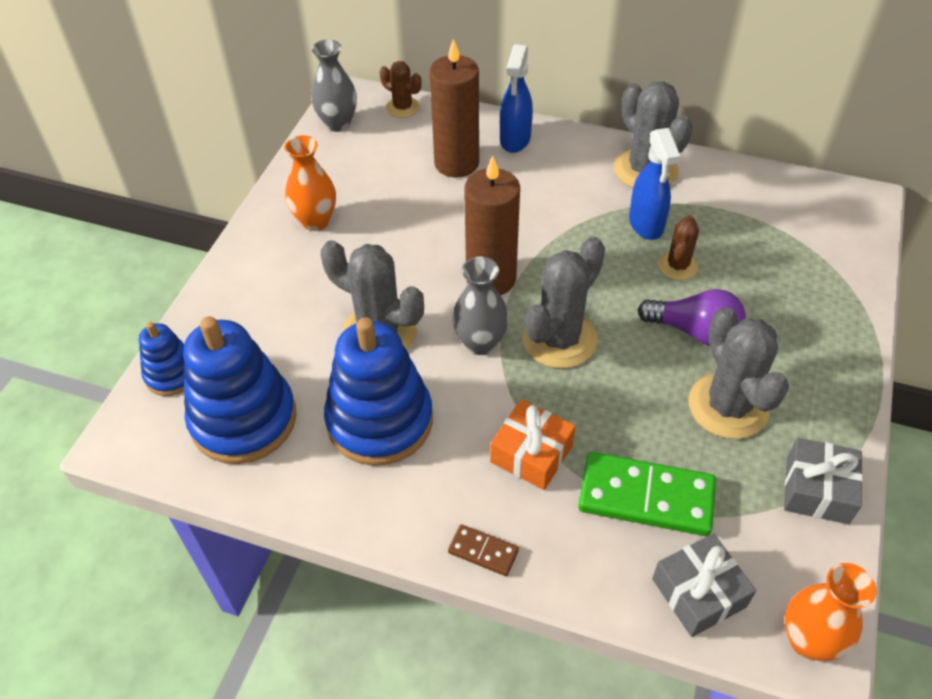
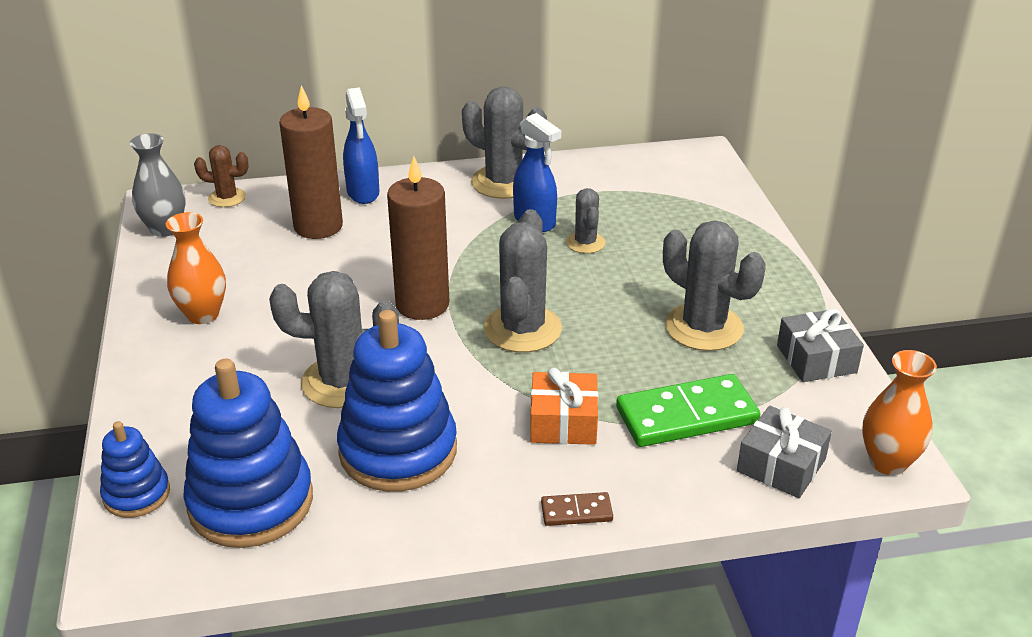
camera: 30 degrees left, 15 degrees down
(480, 343) = (450, 356): grey vase -> none
(677, 266) = (585, 243): brown cactus -> grey cactus
(694, 331) = (636, 284): purple light bulb -> none

